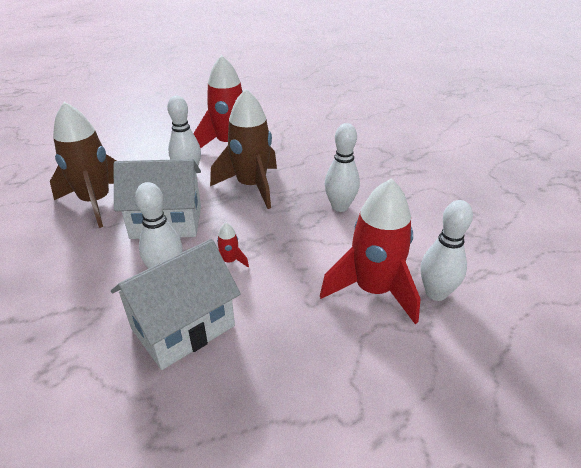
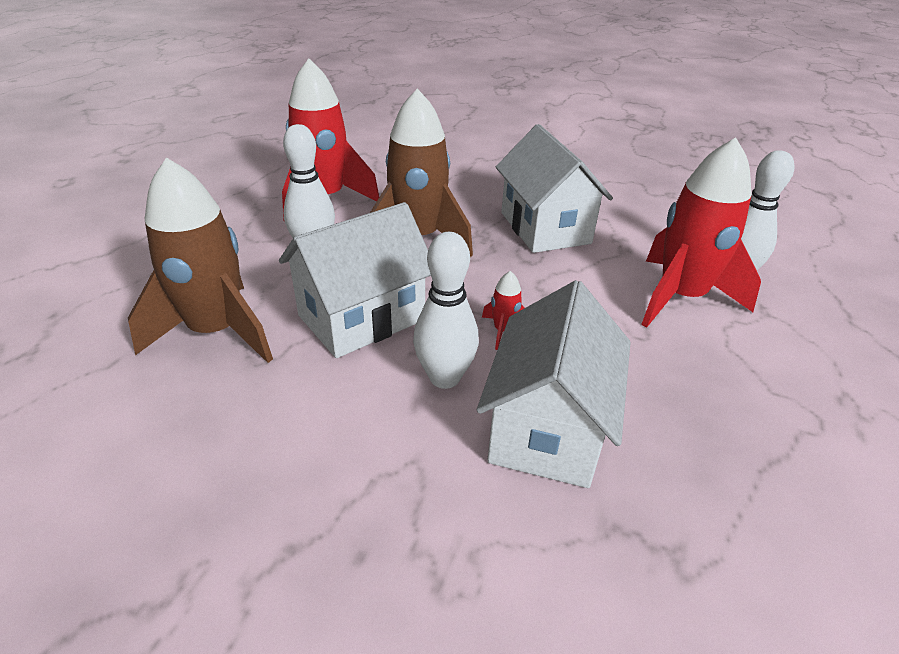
camera: 35 degrees left, 0 degrees up
(340, 207) = (544, 228): white bowling pin -> white house

